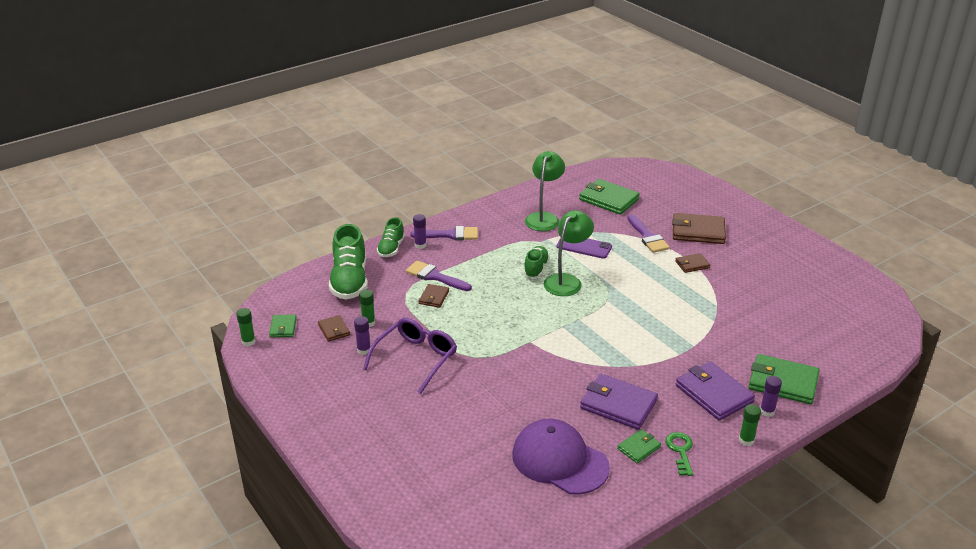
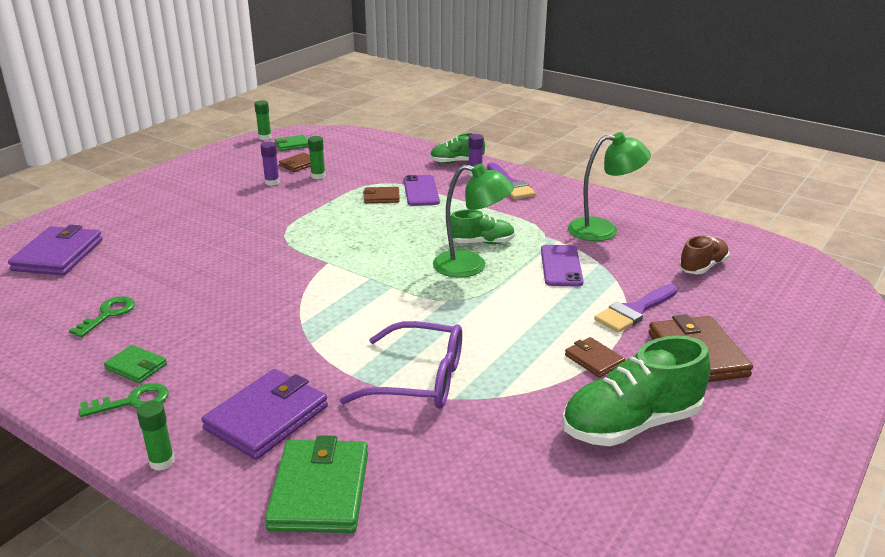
camera: 70 degrees right, 5 degrees down
(350, 281) = (383, 156): green shoe -> green shoe (631, 424)
(416, 358) = (268, 207): purple glasses -> purple glasses (419, 380)
(435, 276) = (421, 191): purple brush -> purple phone
(559, 460) = (108, 314): purple cap -> green key
(609, 199) = (702, 267): green wallet -> brown shoe
(618, 404) = (221, 339): purple wallet -> purple wallet (58, 255)
(767, 411) = (236, 478): purple glue stick -> none

